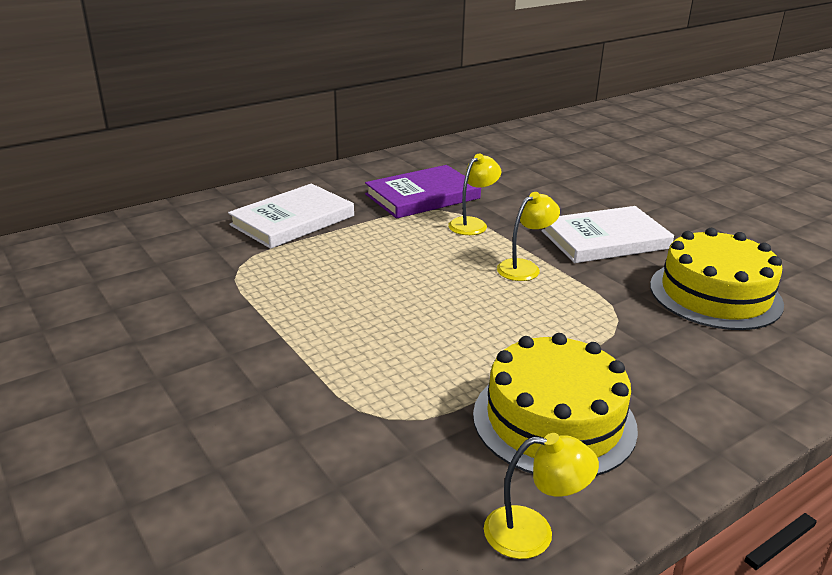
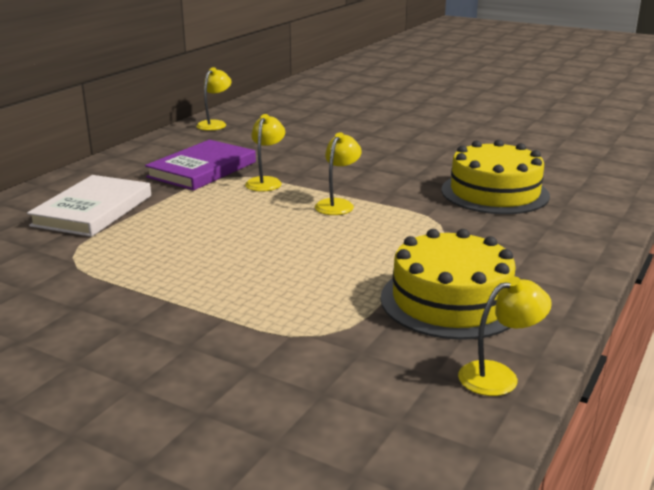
camera: 25 degrees left, 5 degrees down
(474, 146) = (215, 124): none -> yellow lamp
(605, 240) = (384, 173): white book -> none

